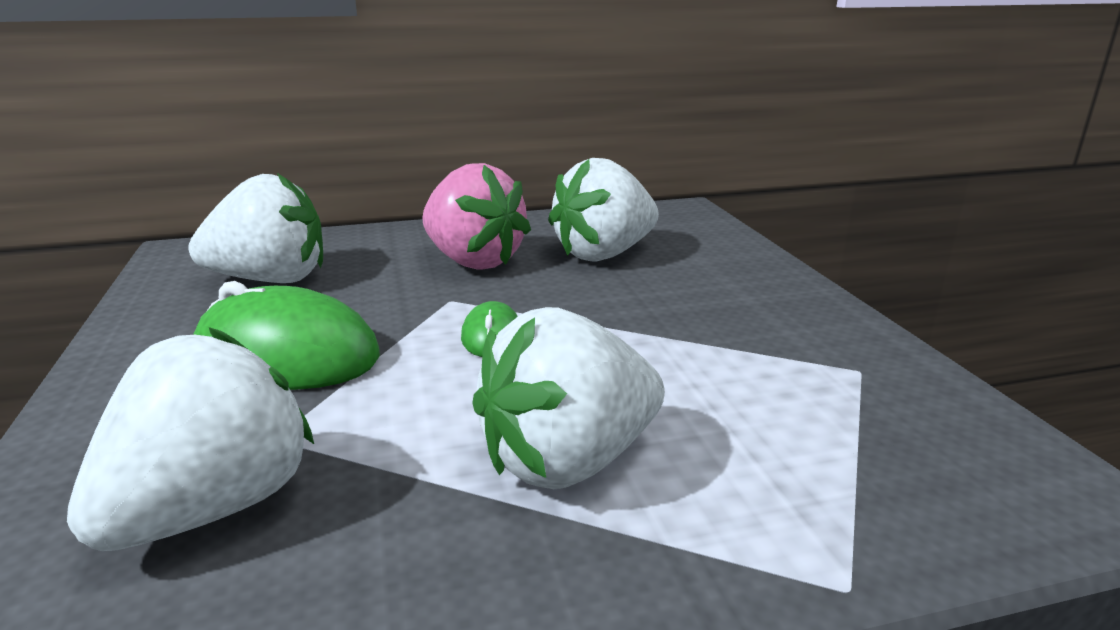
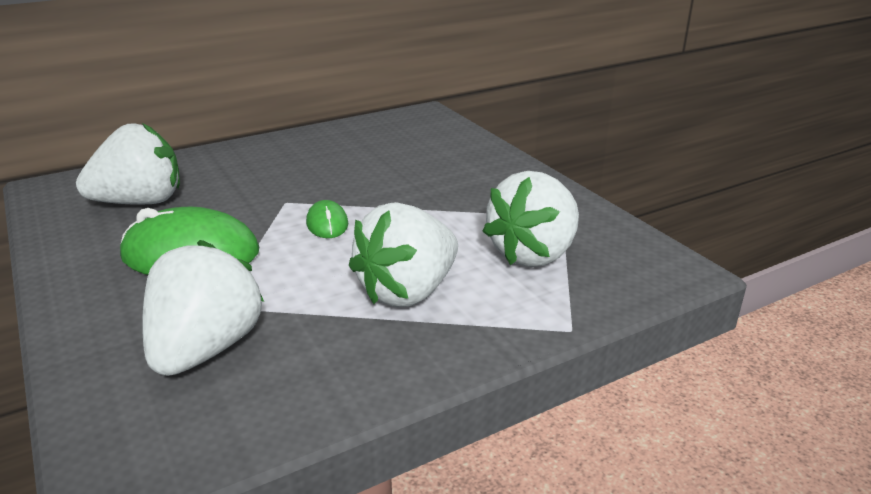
camera: 15 degrees left, 5 degrees up
(473, 261) = (288, 171): pink strawberry -> none
(604, 254) = (380, 155): white strawberry -> white strawberry (533, 254)

